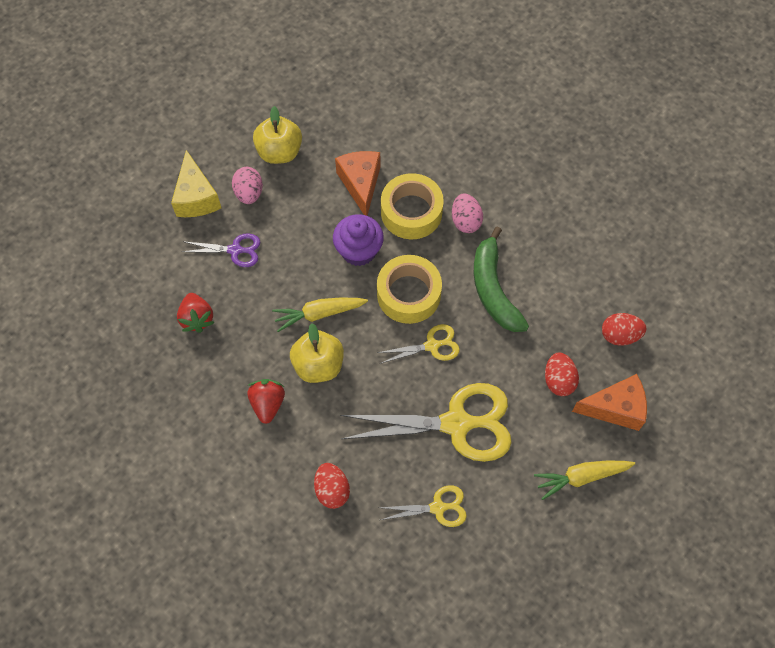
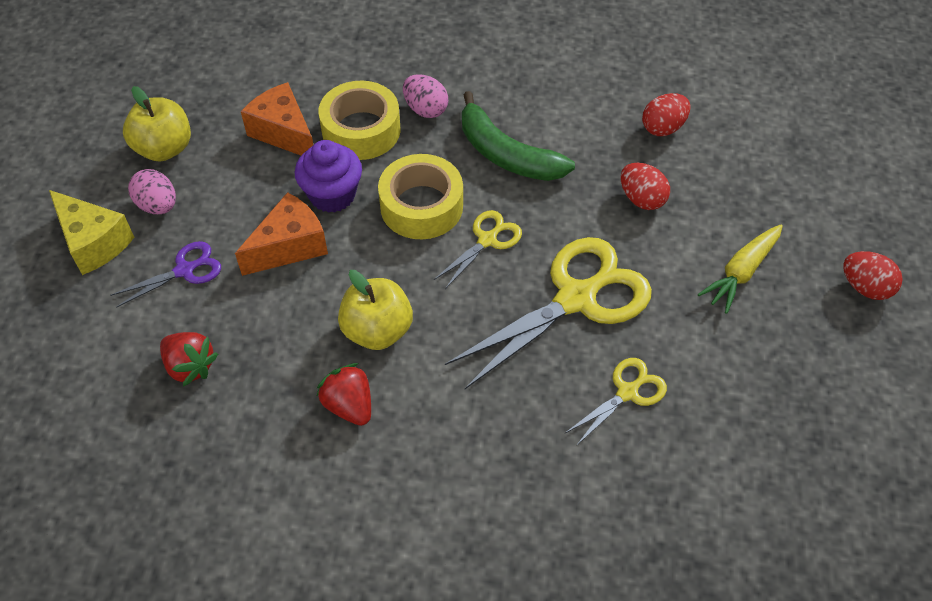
camera: 35 degrees left, 10 degrees down
(319, 314) = (336, 279): yellow carrot -> none
(332, 490) = (498, 449): red egg -> red egg (865, 287)
(615, 408) = (716, 192): orange cheese -> orange cheese (289, 246)

